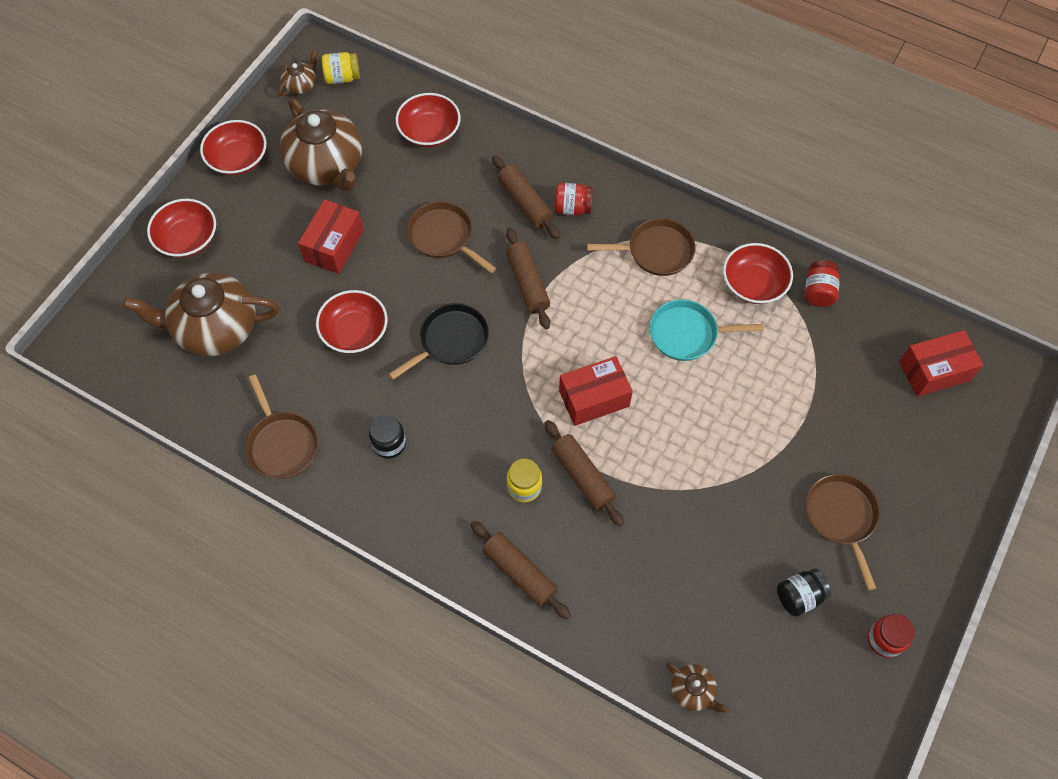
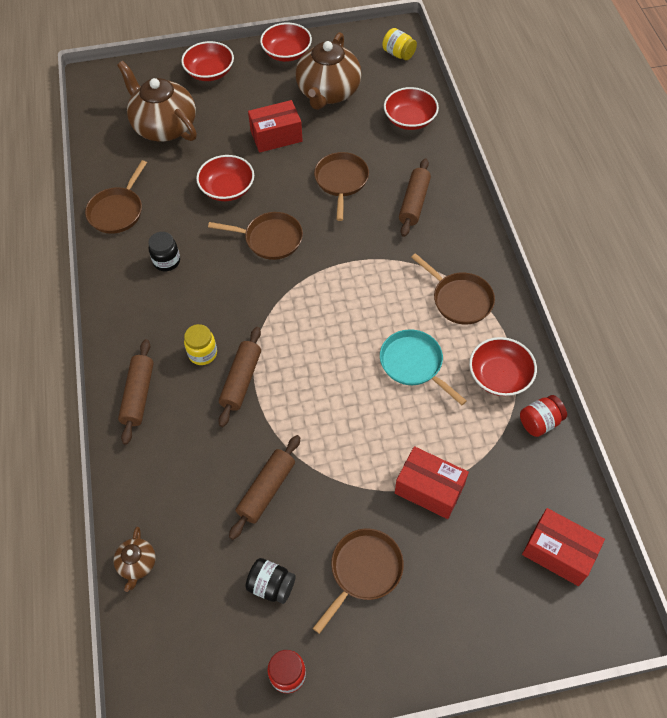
camera: 50 degrees right, 5 degrees down
(301, 85) = (370, 41): brown teapot -> none
(450, 341) = (270, 239): black pan -> brown pan
(527, 283) = (355, 247): brown rolling pin -> brown rolling pin (266, 490)
(572, 208) = (439, 230): red jar -> none
(594, 398) = (306, 345): red box -> red box (429, 489)

